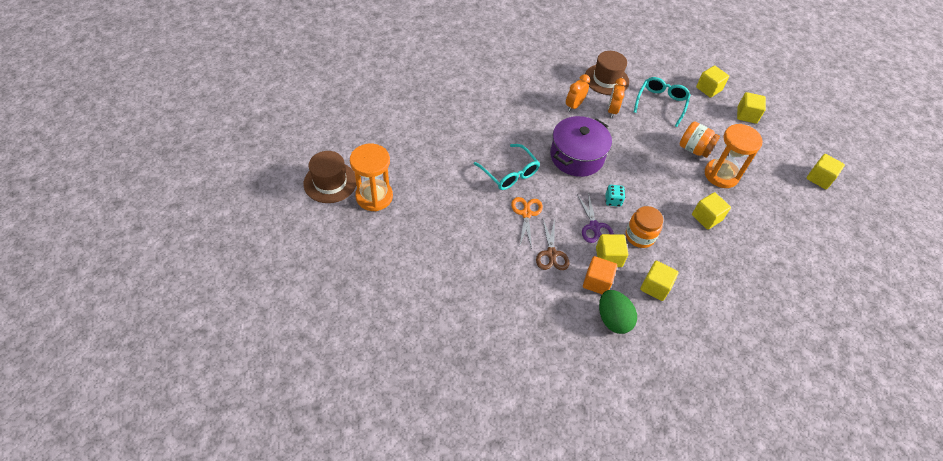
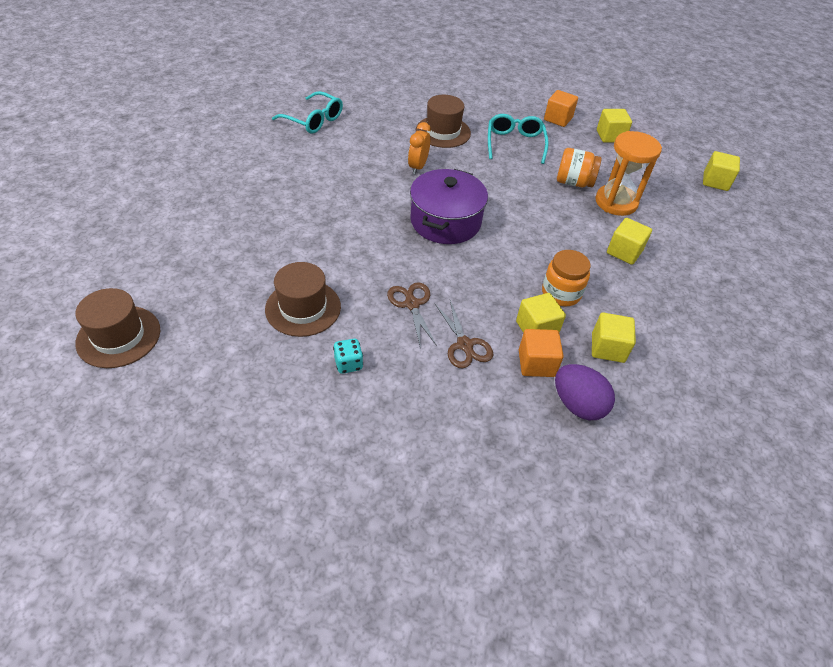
camera: 20 degrees left, 5 degrees down
(374, 196) = (192, 338): orange hourglass -> none
(451, 195) = (303, 308): none -> brown hat
(509, 173) = (370, 261): turquoise glasses -> turquoise glasses (314, 120)
(526, 213) = (412, 304): orange scissors -> brown scissors
(594, 227) = (503, 297): purple scissors -> none
(612, 110) = (464, 163): orange clock -> none
(613, 200) = (510, 261): turquoise dice -> turquoise dice (348, 364)
(613, 319) = (577, 405): green egg -> purple egg
(708, 89) = (558, 119): yellow cube -> orange cube

